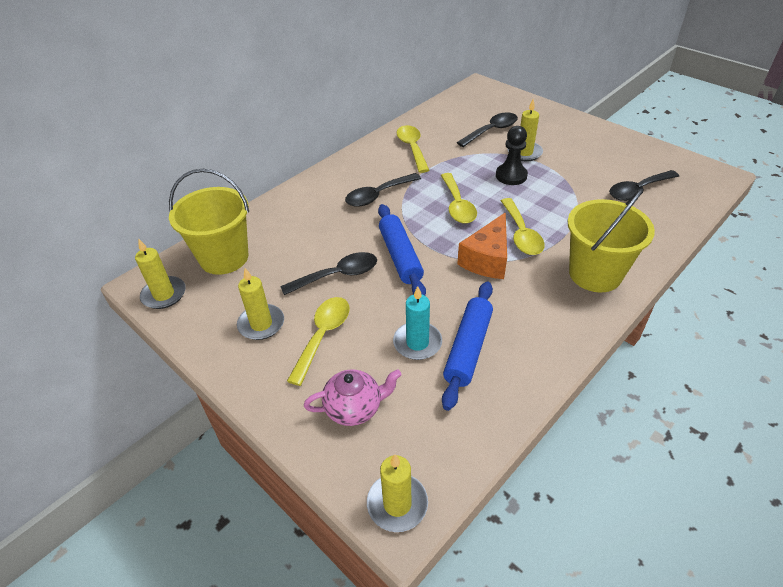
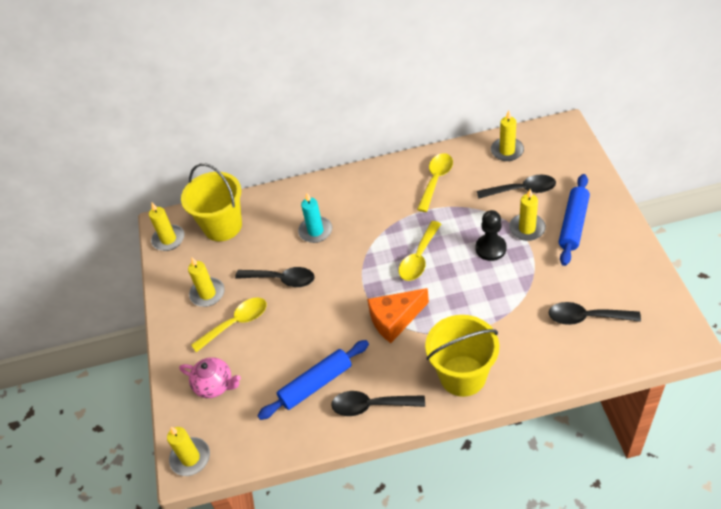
camera: 40 degrees right, 5 degrees up
(378, 195) = (368, 218): black spoon -> black spoon (371, 406)
(400, 256) = (336, 285): blue rolling pin -> blue rolling pin (573, 224)
(417, 343) = (288, 361): turquoise candle -> turquoise candle (315, 231)
(451, 111) = (507, 151): none -> yellow candle
(521, 234) = (442, 310): yellow spoon -> none

